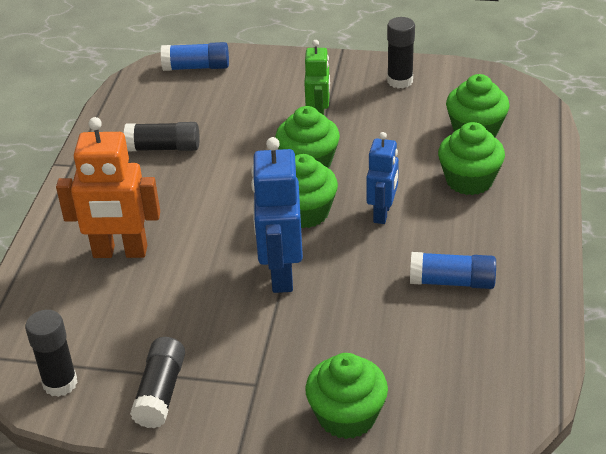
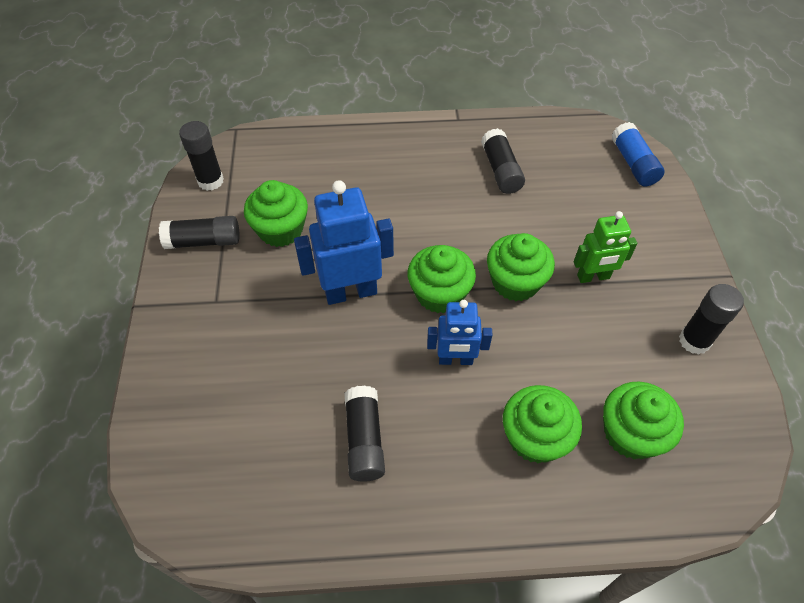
camera: 75 degrees right, 15 degrees up
(120, 252) = (357, 177): orange robot -> none
(347, 416) = (181, 375): green cupcake -> green cupcake (281, 230)
(452, 282) = (364, 440): blue glue stick -> black glue stick

